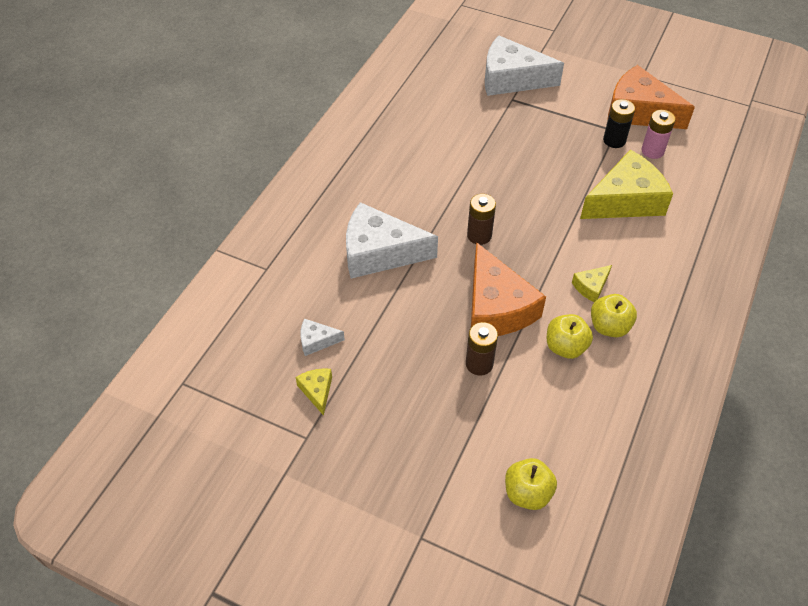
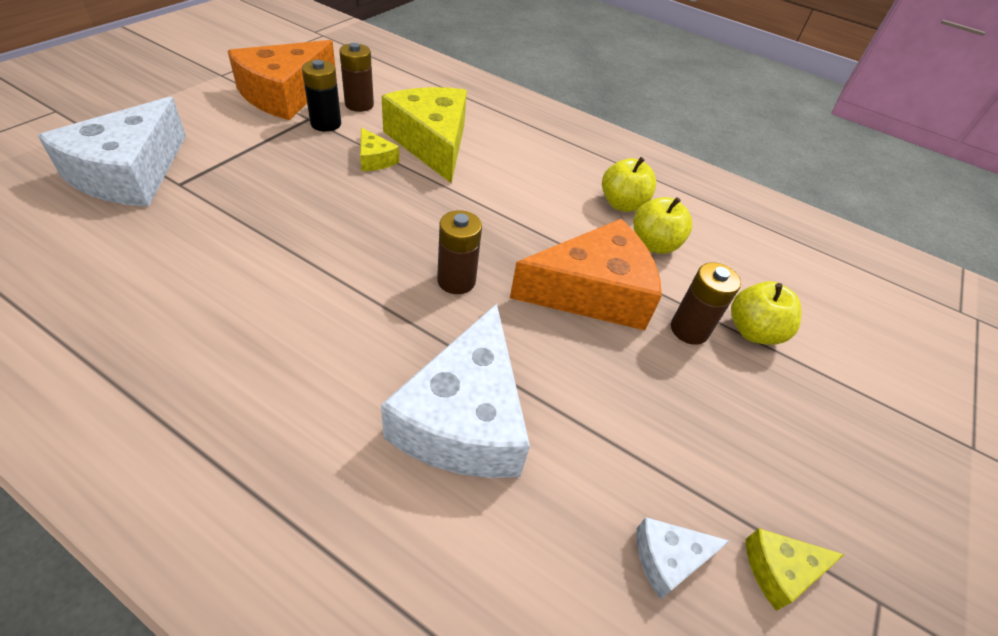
camera: 90 degrees left, 5 degrees down
(317, 341) = (668, 559): white cheese -> white cheese turned 75 degrees clockwise
(527, 493) = (864, 324): yellow apple -> yellow apple (753, 331)
(591, 287) = (563, 202): yellow cheese -> yellow cheese (375, 159)
(652, 151) = (359, 104): pink battery -> brown battery

